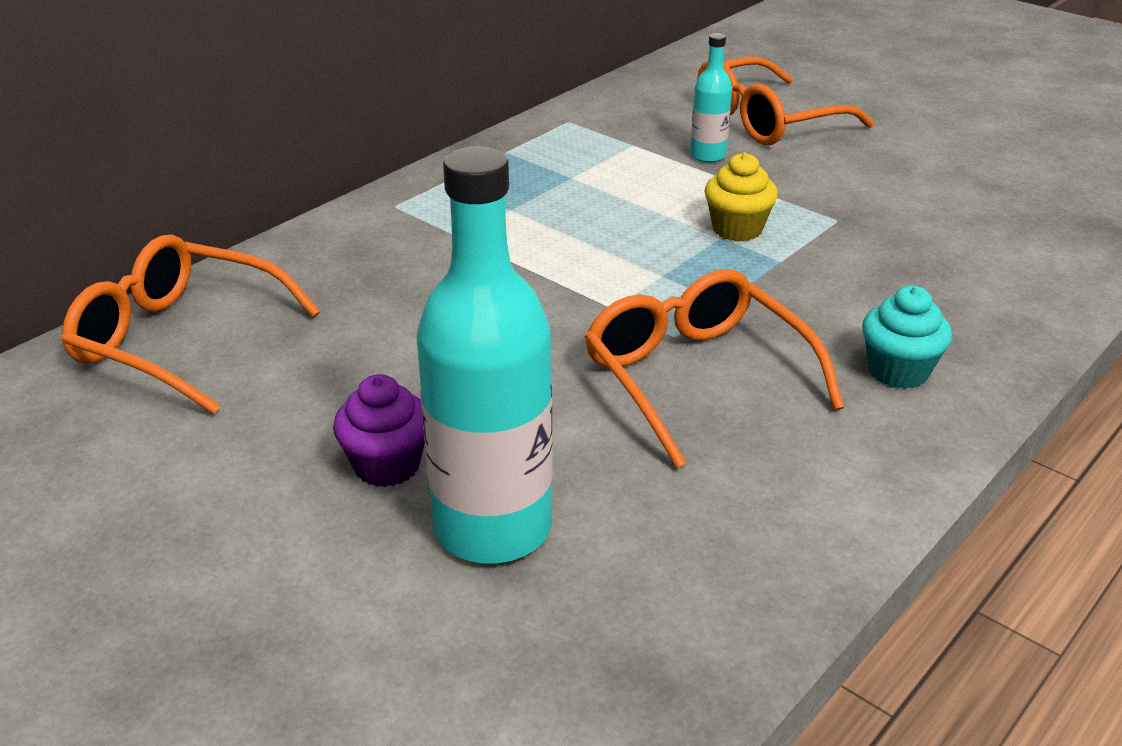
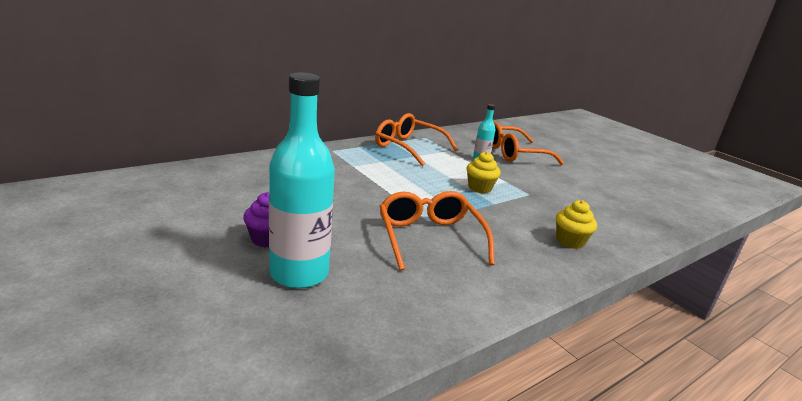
camera: 10 degrees right, 10 degrees down
(179, 340) = (211, 176): orange glasses -> orange glasses (408, 147)
(898, 371) = (529, 256): turquoise cupcake -> none
(956, 315) = (570, 241): none -> yellow cupcake

